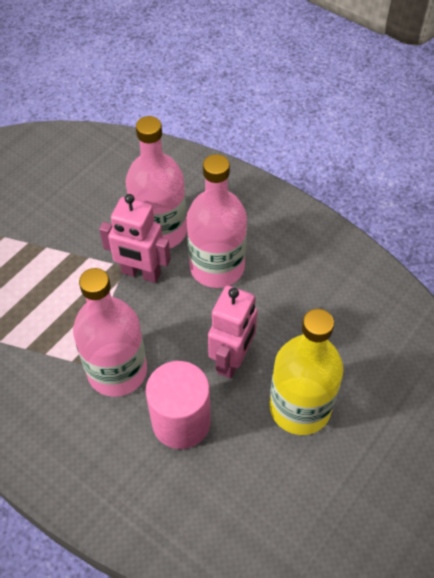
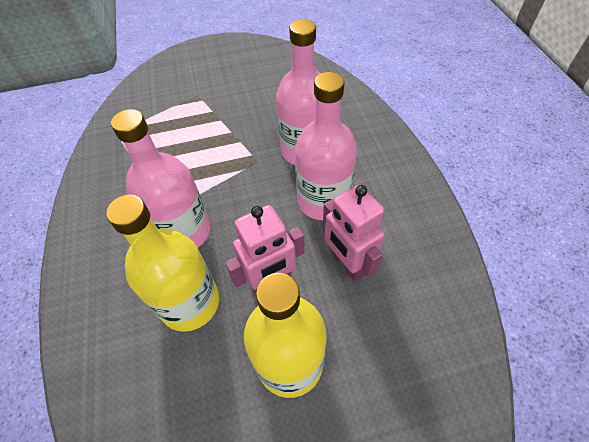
camera: 40 degrees right, 0 degrees up
(141, 273) = (264, 172): pink robot -> pink robot (347, 264)
(181, 422) = (190, 303): pink cylinder -> yellow bottle

